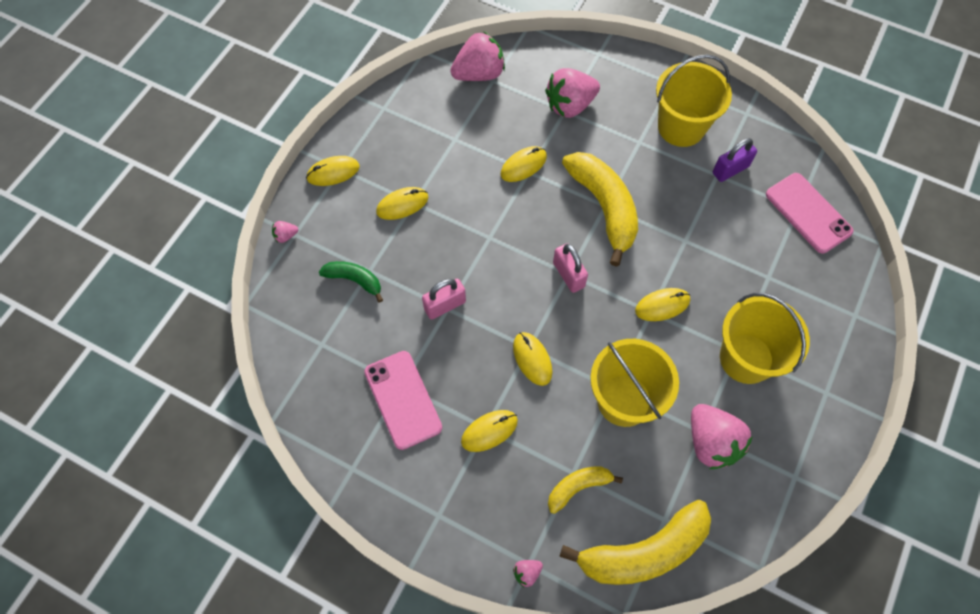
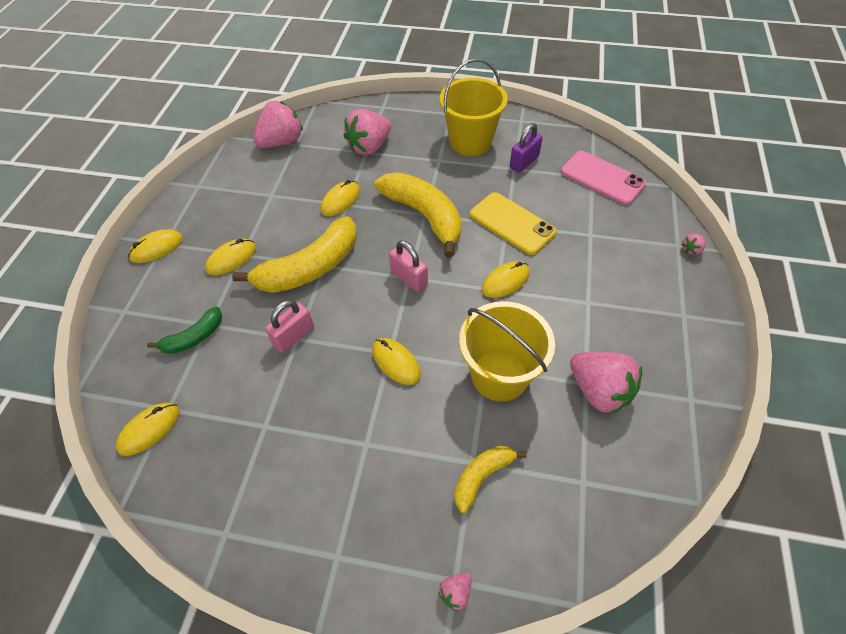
camera: 15 degrees left, 10 degrees down
(286, 236) = (114, 315): pink strawberry -> pink strawberry (691, 249)
(354, 280) = (194, 337): green banana -> green banana turned 135 degrees clockwise
(403, 399) = (268, 440): pink phone -> none
(489, 431) = (370, 446): yellow mouse -> yellow mouse (149, 429)
(644, 551) = (574, 524): yellow banana -> yellow banana (310, 267)
(691, 241) = (512, 223): none -> yellow phone
(746, 358) = (599, 305): yellow bucket -> none

